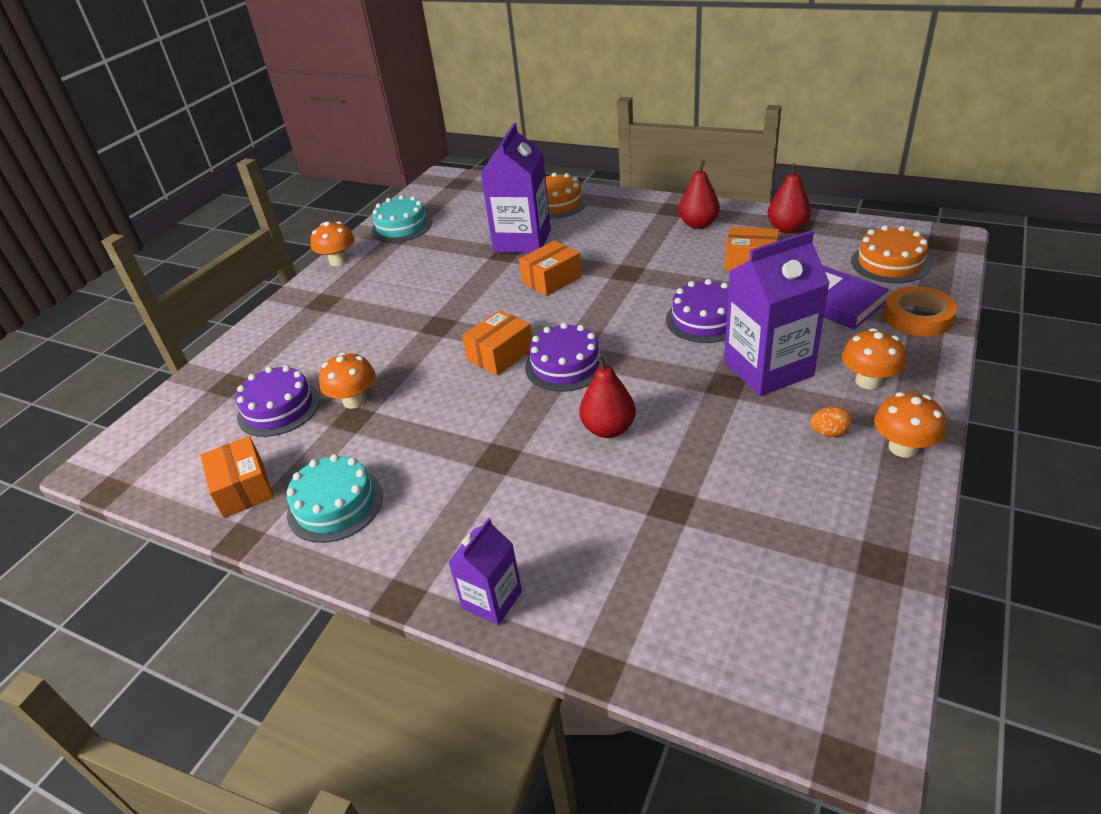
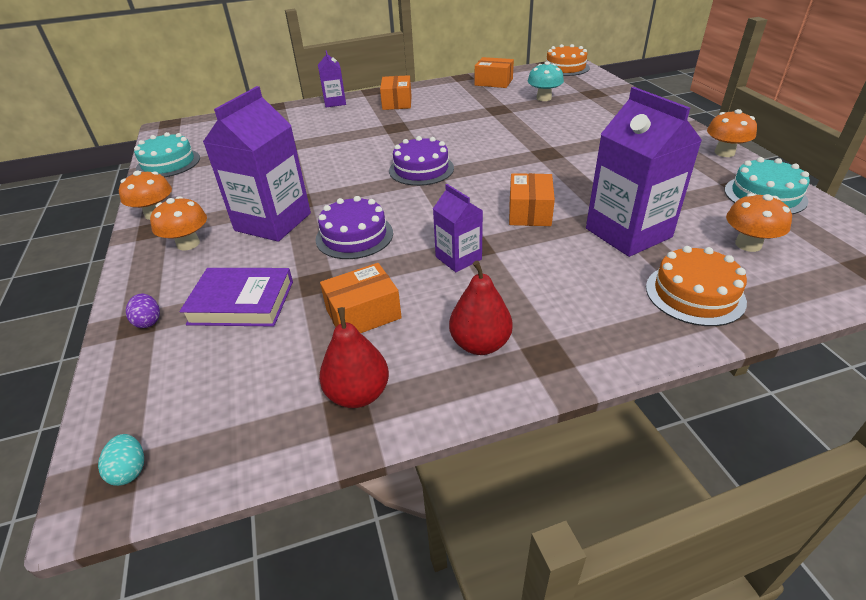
camera: 135 degrees right, 0 degrees up
(279, 408) = (544, 98): purple cake -> turquoise mushroom
(335, 505) = (444, 93): turquoise cake -> turquoise cake (168, 163)
(354, 400) = (513, 113): orange mushroom -> orange mushroom (748, 244)
(500, 354) = (473, 157): orange box -> orange box (397, 102)
(608, 429) = (351, 156): red pear -> none
(649, 270) = (458, 258): none -> purple carton
(829, 433) = (208, 203): orange egg -> none
(890, 263) = (190, 390): orange cake -> orange cake (565, 68)
(918, 317) = (148, 321): orange tape -> purple egg
(932, 241) = (130, 470): none -> turquoise egg

